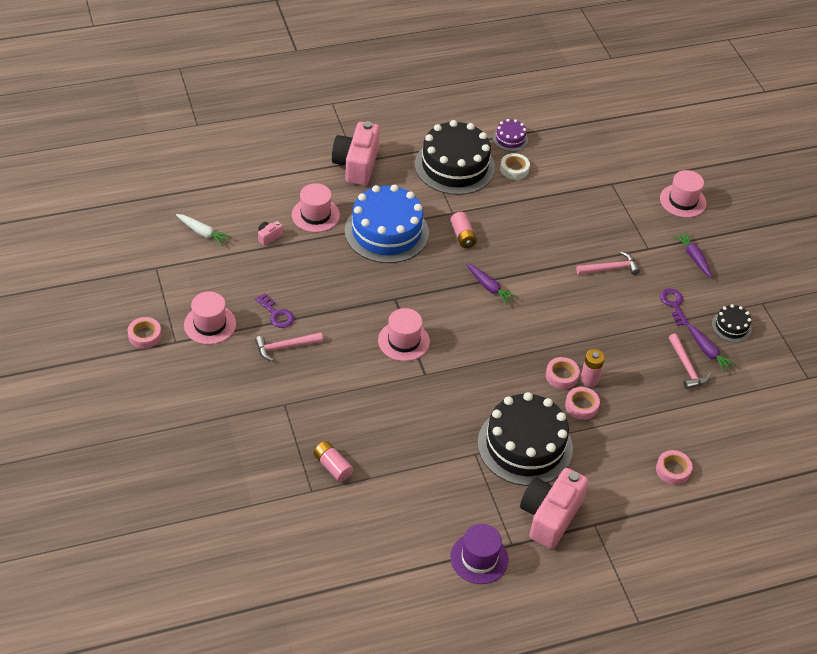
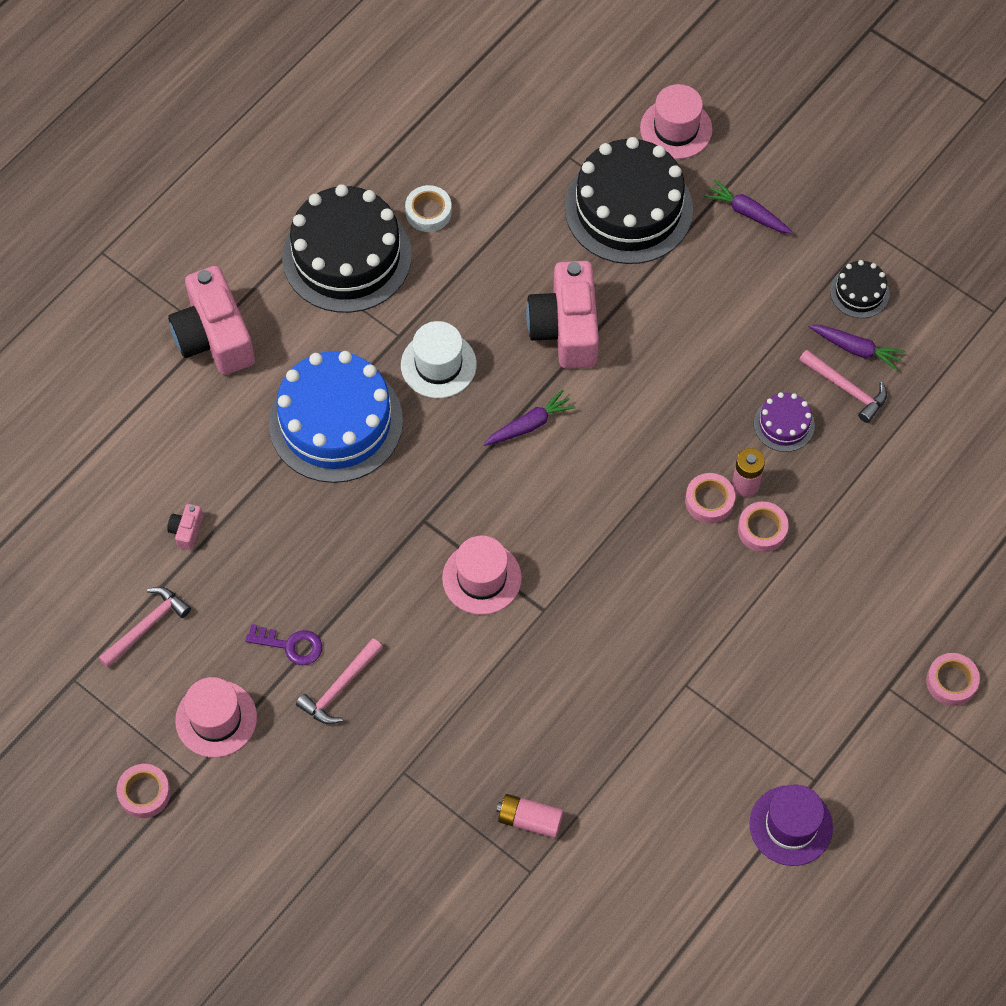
camera: 30 degrees left, 15 degrees up
(203, 233) = (93, 583): white carrot -> none
(315, 215) = (222, 455): pink hat -> none
(462, 236) = (438, 365): pink battery -> white hat
(489, 287) = (529, 425): purple carrot -> purple carrot turned 45 degrees counterclockwise
(510, 139) = (387, 164): purple cake -> purple cake (784, 424)
(525, 445) = (735, 632): black cake -> black cake (628, 208)
(550, 516) = (831, 711): pink camera -> pink camera (566, 328)
(610, 268) = (658, 296): pink hammer -> pink hammer (147, 626)
(673, 304) = (770, 303): purple key -> none
(673, 470) = (926, 550): pink tape -> pink tape (951, 682)

